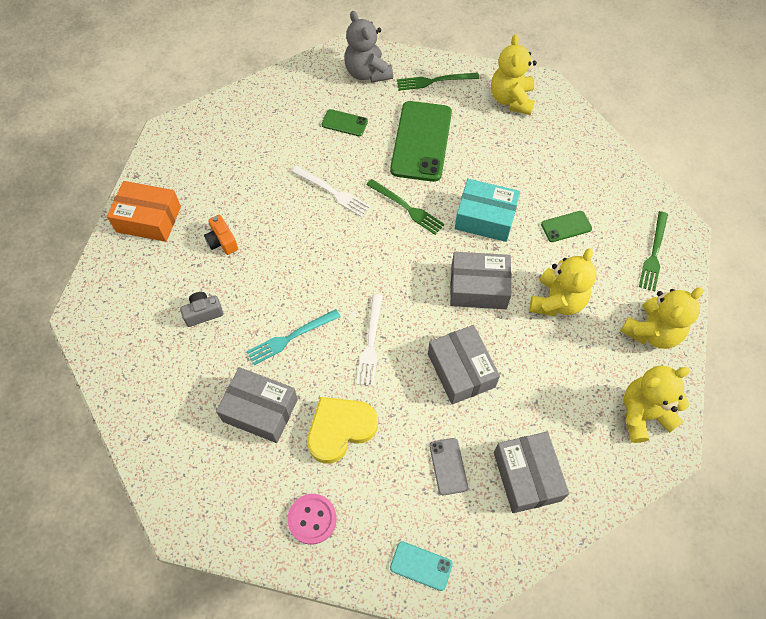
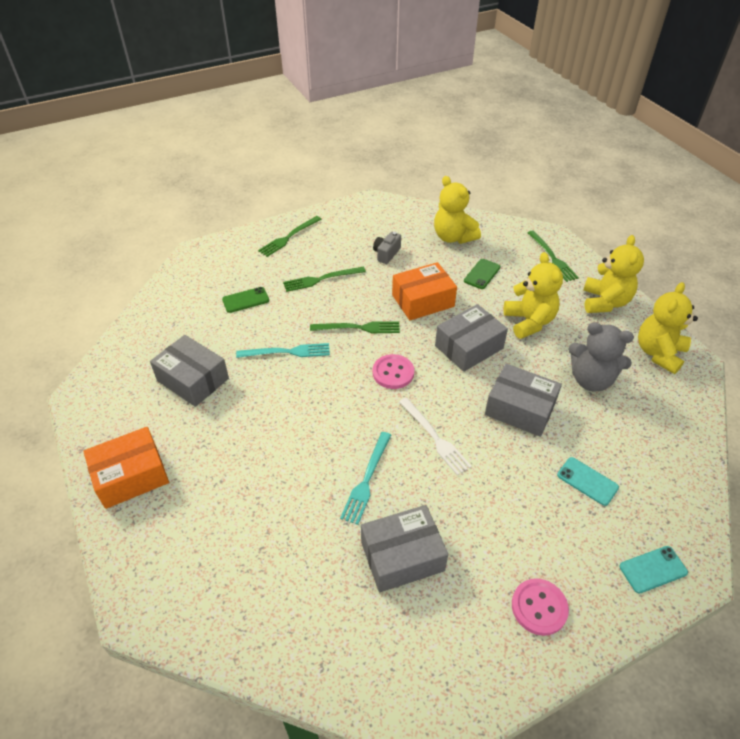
camera: 40 degrees left, 15 degrees down
(203, 313) = (267, 516): grey camera -> grey camera (386, 254)
(222, 241) = (225, 447): orange camera -> none
(332, 192) = (287, 352): white fork -> turquoise fork
(340, 429) = (482, 518): yellow heart -> none
(367, 73) = (229, 258): grey teddy bear -> grey teddy bear (591, 380)
(394, 266) = (393, 373): none -> pink button
(421, 141) = (321, 279): green phone -> green fork
(448, 466) = (587, 481): grey phone -> turquoise phone
(485, 218) = (423, 301): turquoise box -> orange box
(511, 100) = (358, 220): yellow teddy bear -> yellow teddy bear (453, 237)
(527, 476) = (642, 446): grey box -> grey box (193, 379)

